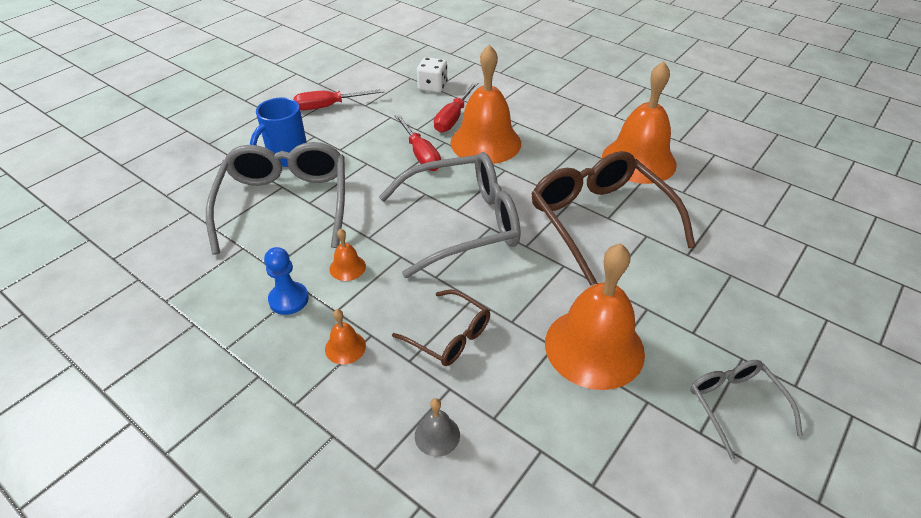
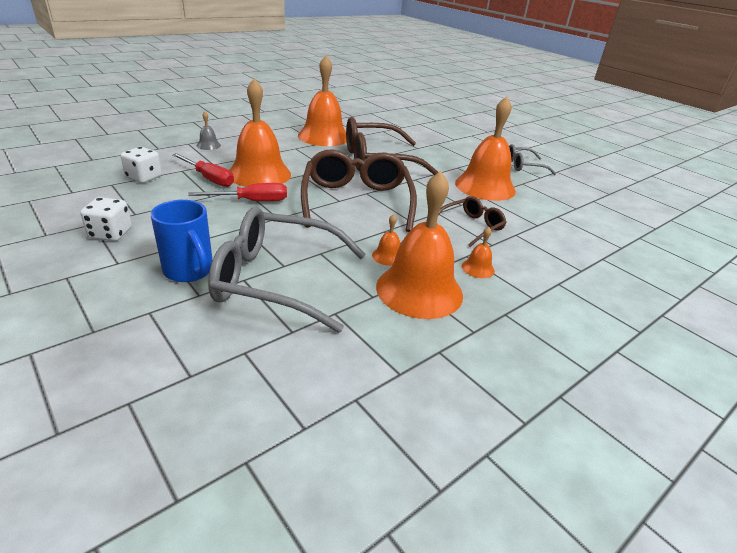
camera: 80 degrees left, 10 degrees down
(288, 299) = (419, 290): blue pawn -> orange bell
(329, 106) = (110, 233): red screwdriver -> white dice
(437, 435) = (552, 244): grey bell -> grey bell (208, 145)
(463, 223) = (356, 201): grey glasses -> brown glasses

